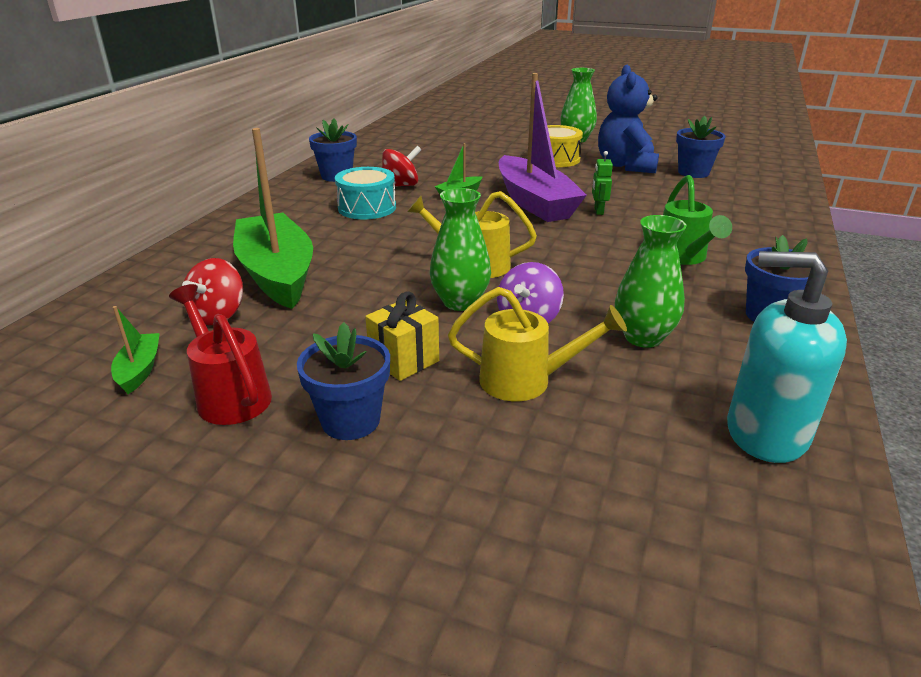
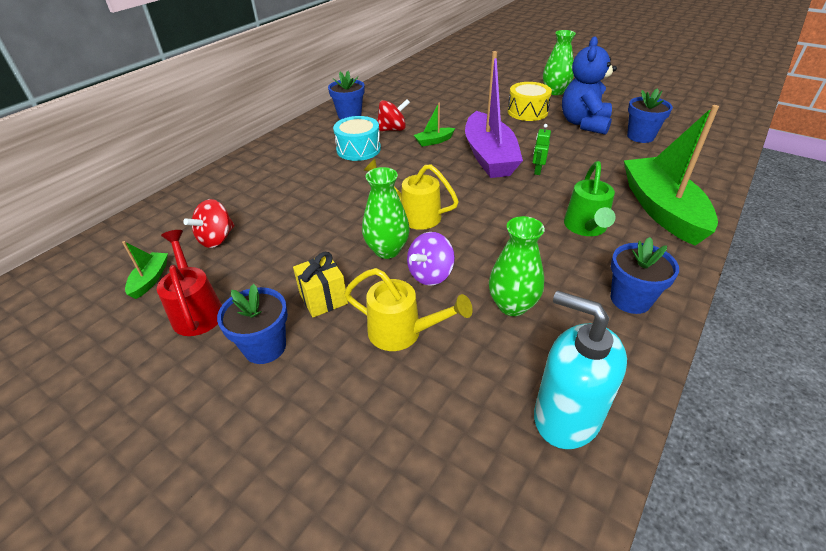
camera: 15 degrees right, 10 degrees up
(277, 274) = (270, 206): green boat -> green boat (661, 210)

